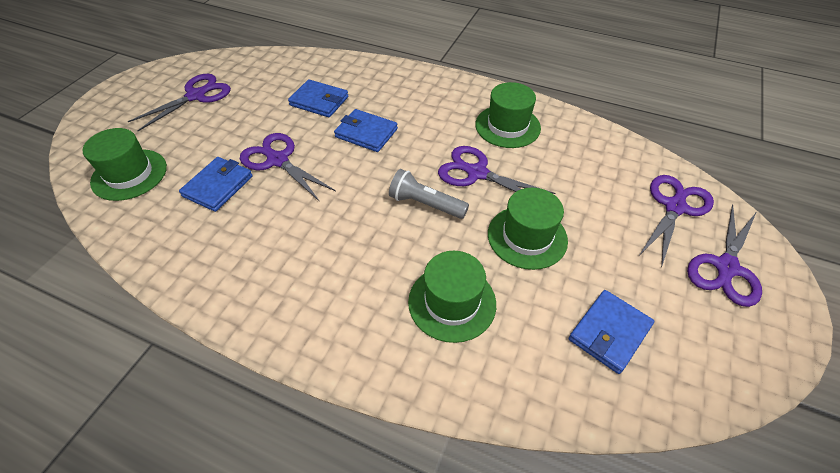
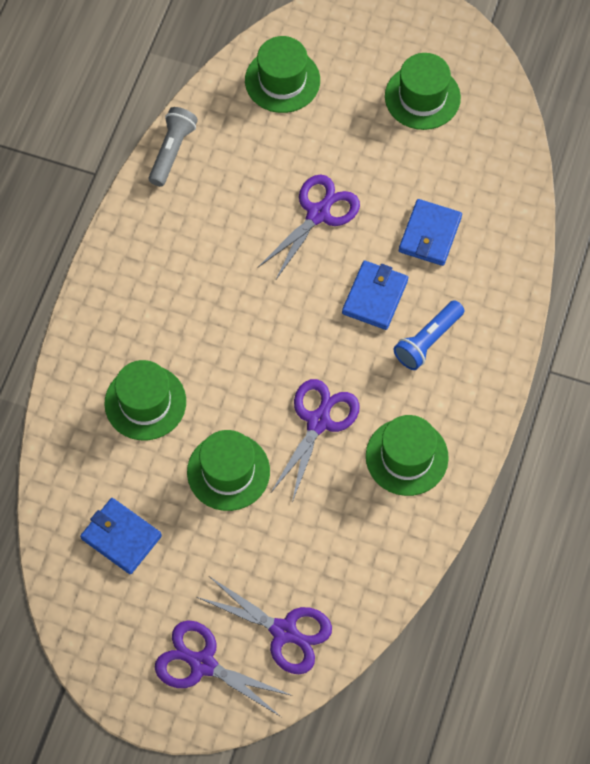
camera: 85 degrees right, 15 degrees up
(196, 96) = (422, 97): purple scissors -> green hat
(218, 186) = (273, 168): blue wallet -> none
(410, 109) = (428, 341): none -> blue flashlight
(425, 204) = (265, 371): grey flashlight -> grey flashlight (172, 151)

